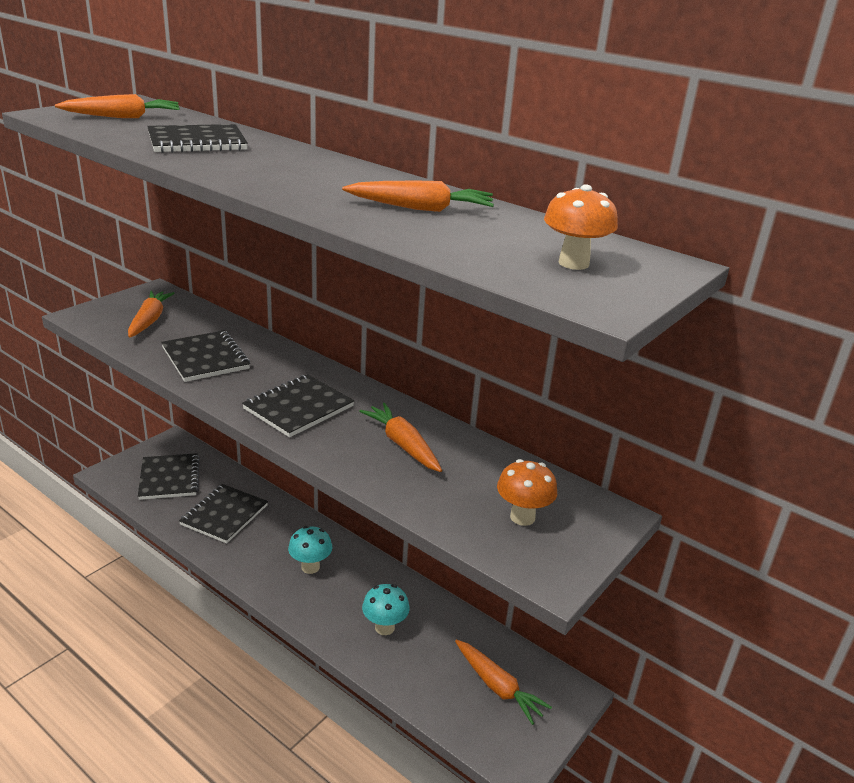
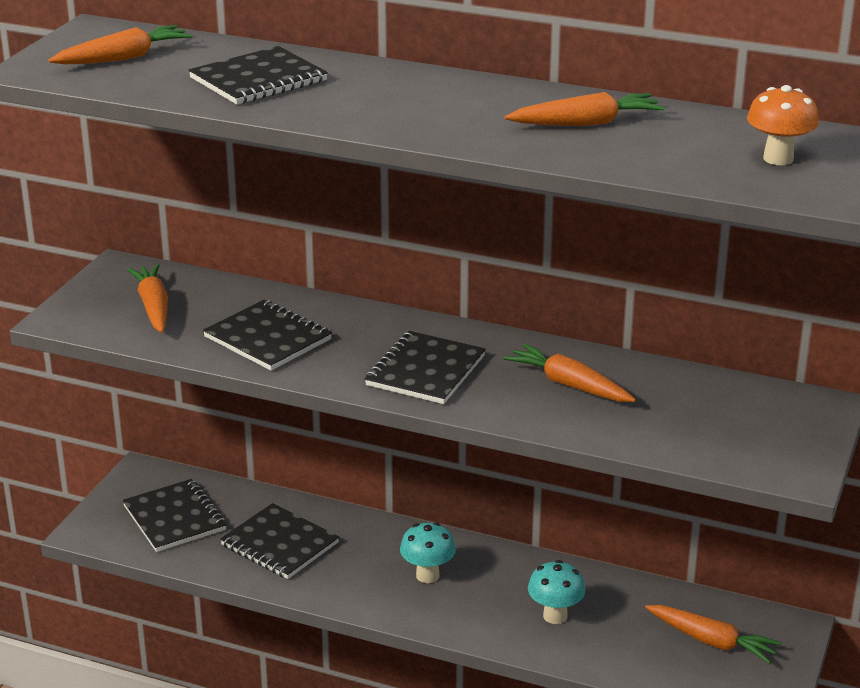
camera: 15 degrees left, 0 degrees up
(224, 515) = (279, 544): black notebook -> black notebook turned 60 degrees counterclockwise
(522, 517) = (738, 427): orange mushroom -> none

